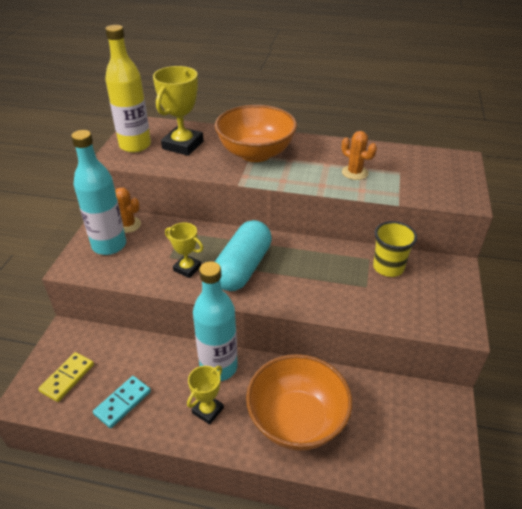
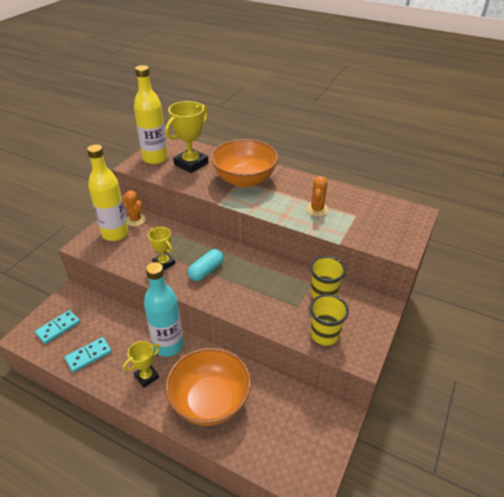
camera: 15 degrees right, 0 degrees up
(67, 378) = (58, 328): yellow domino -> turquoise domino
(109, 245) = (115, 233): turquoise bottle -> yellow bottle
(242, 268) = (206, 271): turquoise capsule -> turquoise capsule, size x0.60
(355, 173) = (317, 209): orange cactus -> orange cactus turned 45 degrees clockwise
(411, 311) = (324, 335): none -> yellow cup

